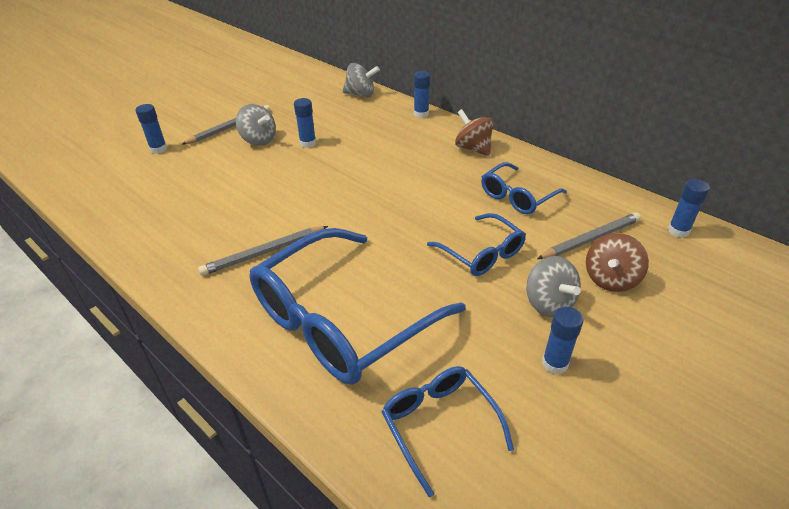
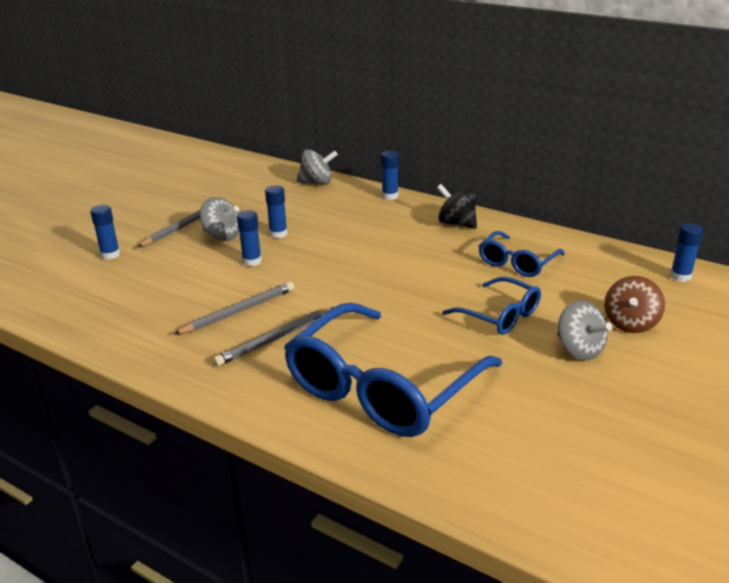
camera: 10 degrees left, 10 degrees down
(439, 424) = (511, 459): blue glasses -> none
(473, 148) = (456, 223): brown spinning top -> black spinning top
(554, 363) = (601, 398): blue glue stick -> blue glue stick (252, 261)
(590, 239) = (601, 292): grey pencil -> grey pencil (239, 311)

